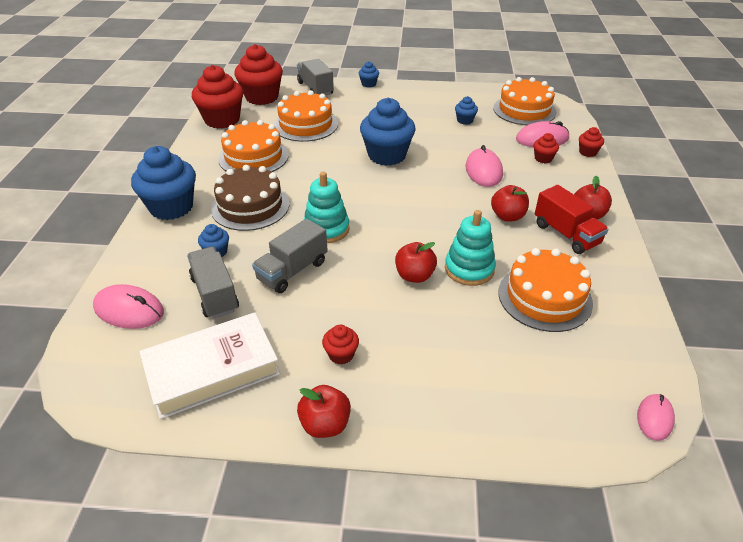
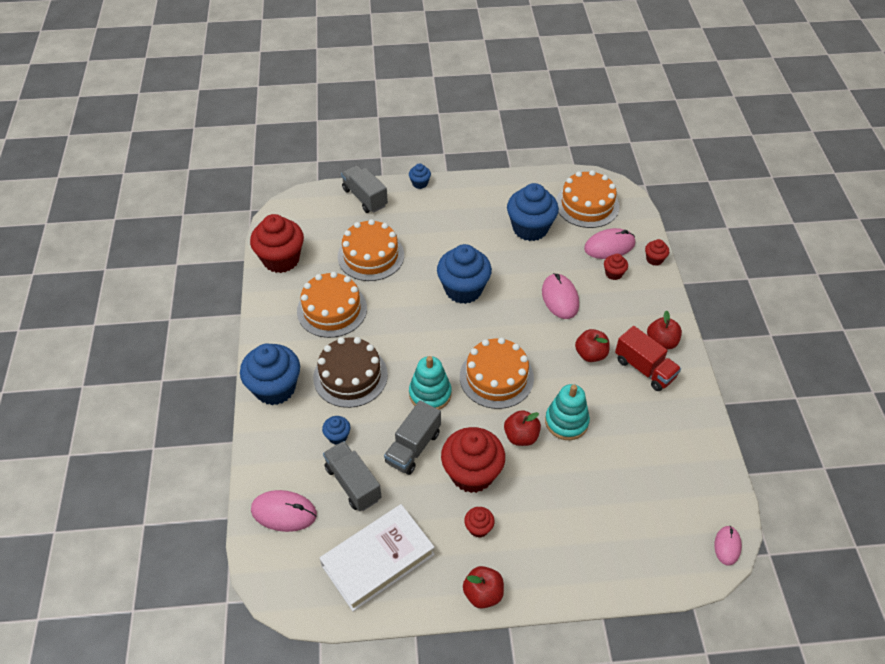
camera: 10 degrees left, 10 degrees up
(262, 97) = (311, 219): red cupcake -> red cupcake (472, 473)
(465, 120) = (530, 228): blue cupcake -> blue cupcake, size x2.18
(544, 297) = (634, 443): orange cake -> orange cake (496, 377)

